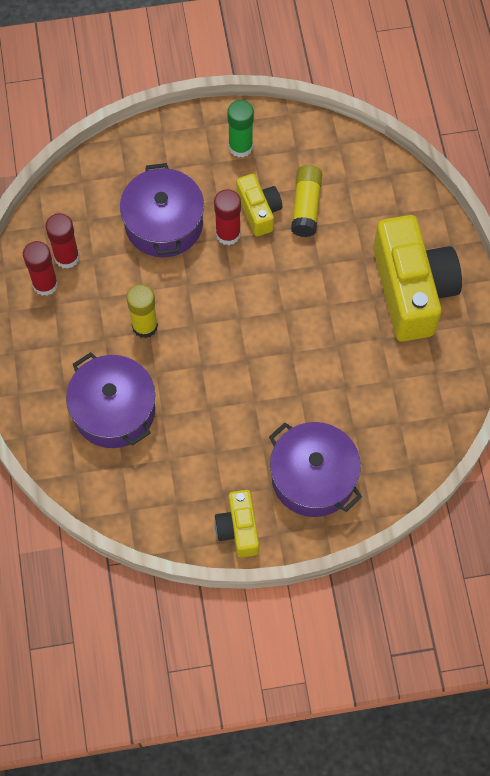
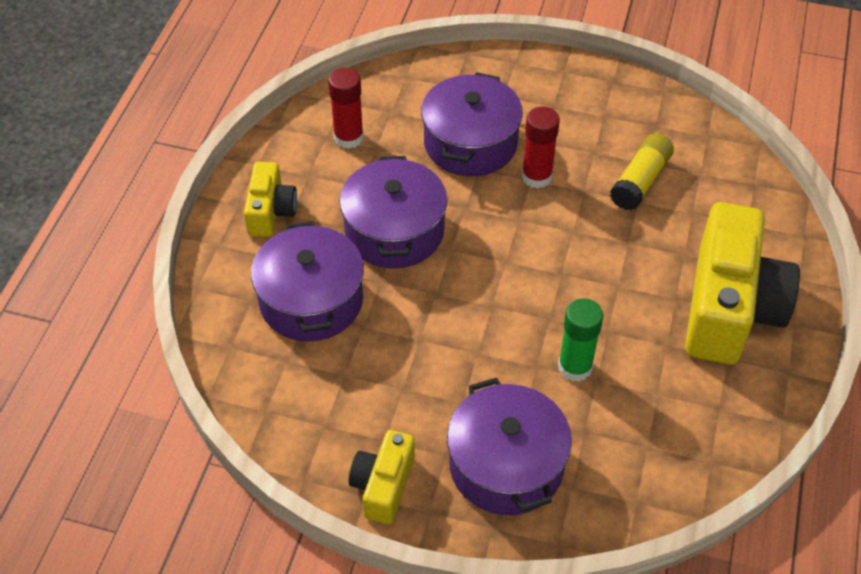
camera: 25 degrees right, 15 degrees down
(45, 284) = (311, 154): red glue stick -> none
(145, 326) = (394, 231): yellow glue stick -> purple pot
(240, 147) = (594, 102): green glue stick -> green glue stick (575, 367)
(259, 211) = (583, 167): yellow camera -> yellow camera (270, 211)

